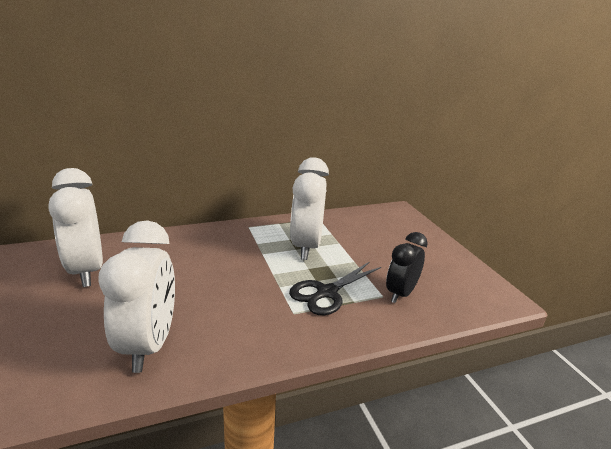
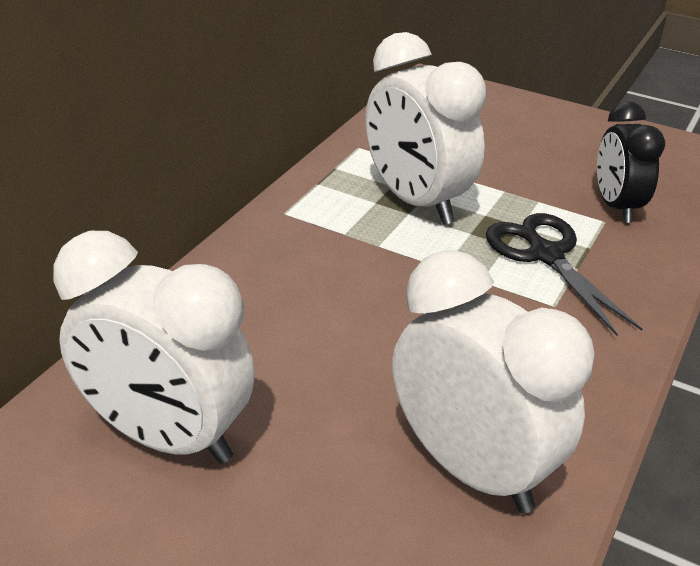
camera: 40 degrees left, 10 degrees up
(326, 293) = (545, 254): black scissors -> black scissors turned 150 degrees clockwise

